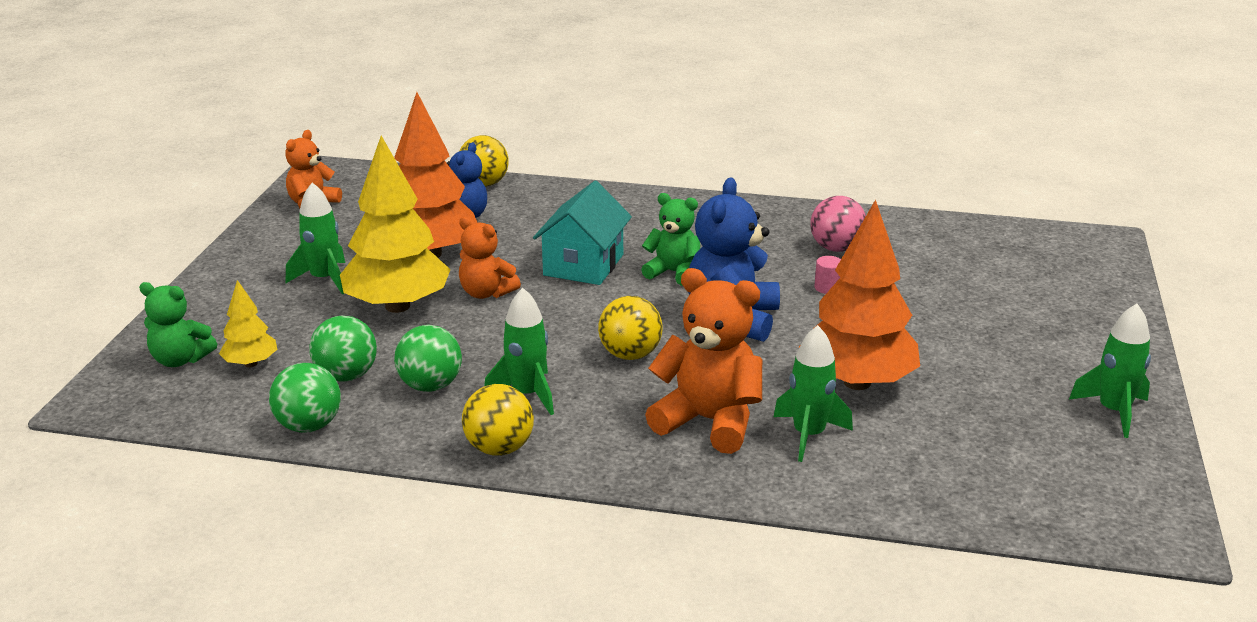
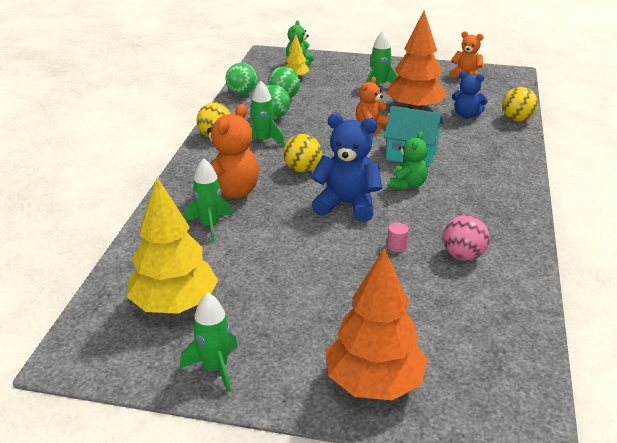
camera: 90 degrees right, 5 degrees up
(398, 306) = (353, 104): yellow tree -> yellow tree (174, 304)
(857, 382) = (266, 248): orange tree -> orange tree (374, 382)

